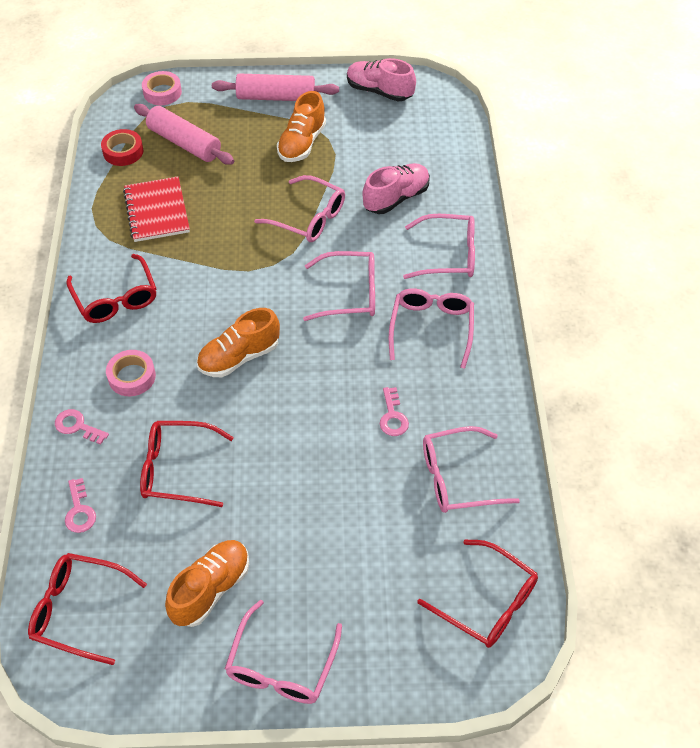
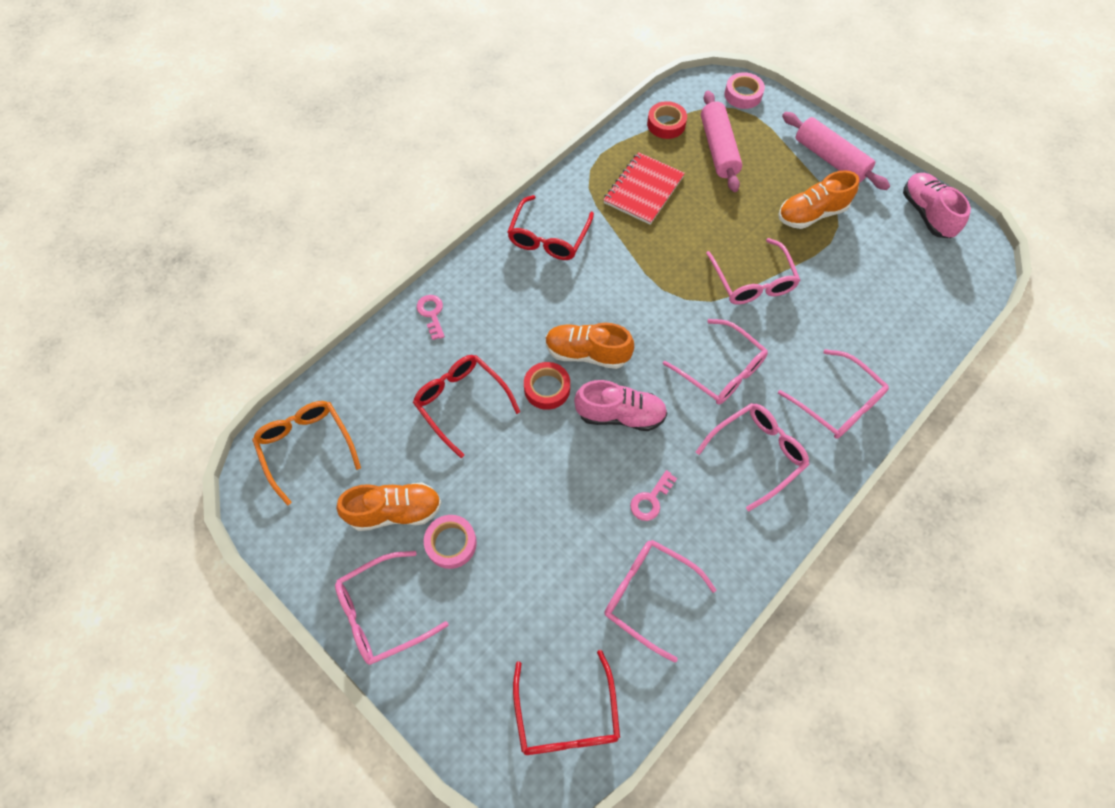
camera: 45 degrees right, 10 degrees up
(79, 511) = (374, 377): pink key -> none
(79, 610) = (307, 448): red glasses -> orange glasses
(132, 377) = (501, 306): pink tape -> pink tape (451, 543)
(235, 405) = (547, 388): none -> red tape
(396, 198) = (843, 319): pink shoe -> pink shoe (620, 415)

